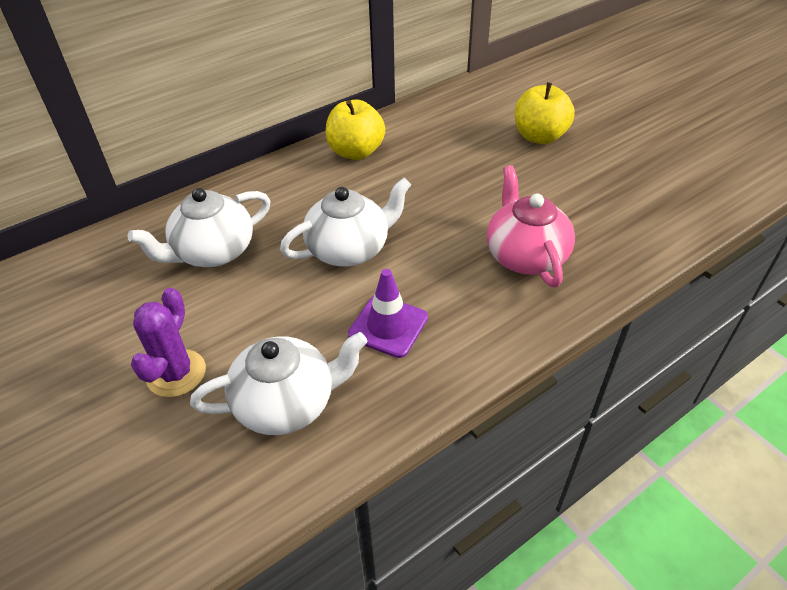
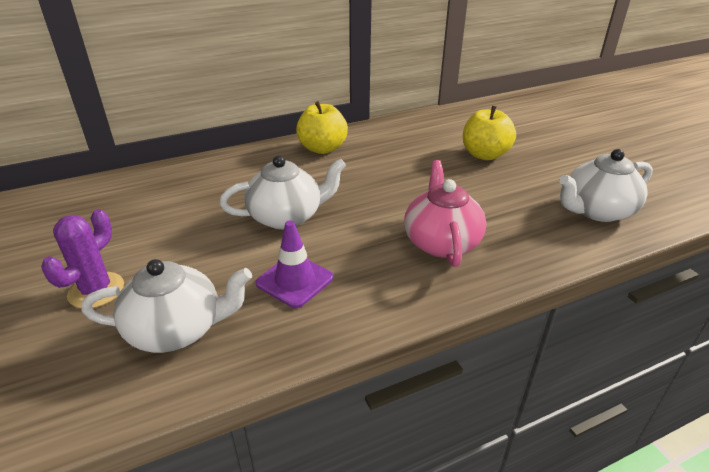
camera: 10 degrees right, 10 degrees down
(213, 252) = (173, 204): white teapot -> white teapot (597, 210)

